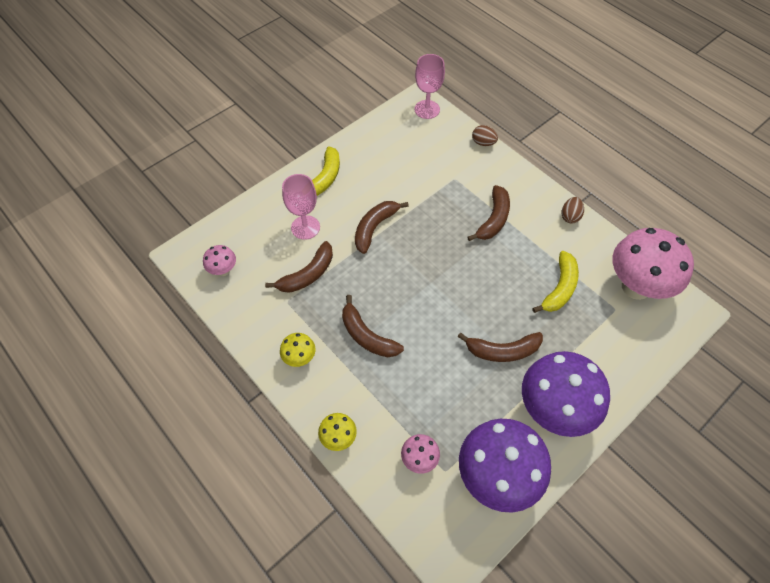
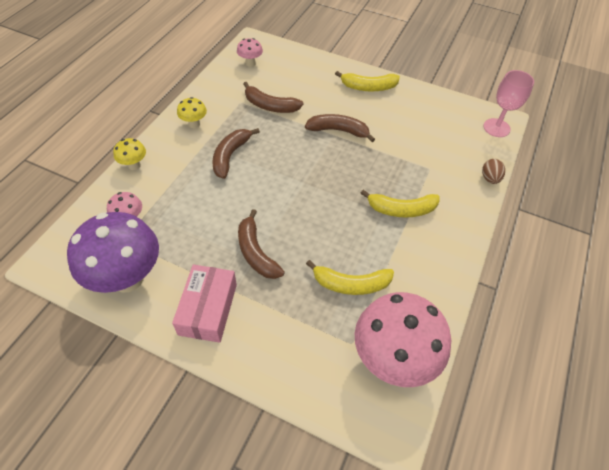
camera: 65 degrees right, 5 degrees down
(305, 227) = (313, 91): pink goblet -> none
(493, 219) = (401, 209): brown banana -> yellow banana
(553, 410) = (208, 309): purple mushroom -> pink box
(570, 216) = (448, 274): brown egg -> none

